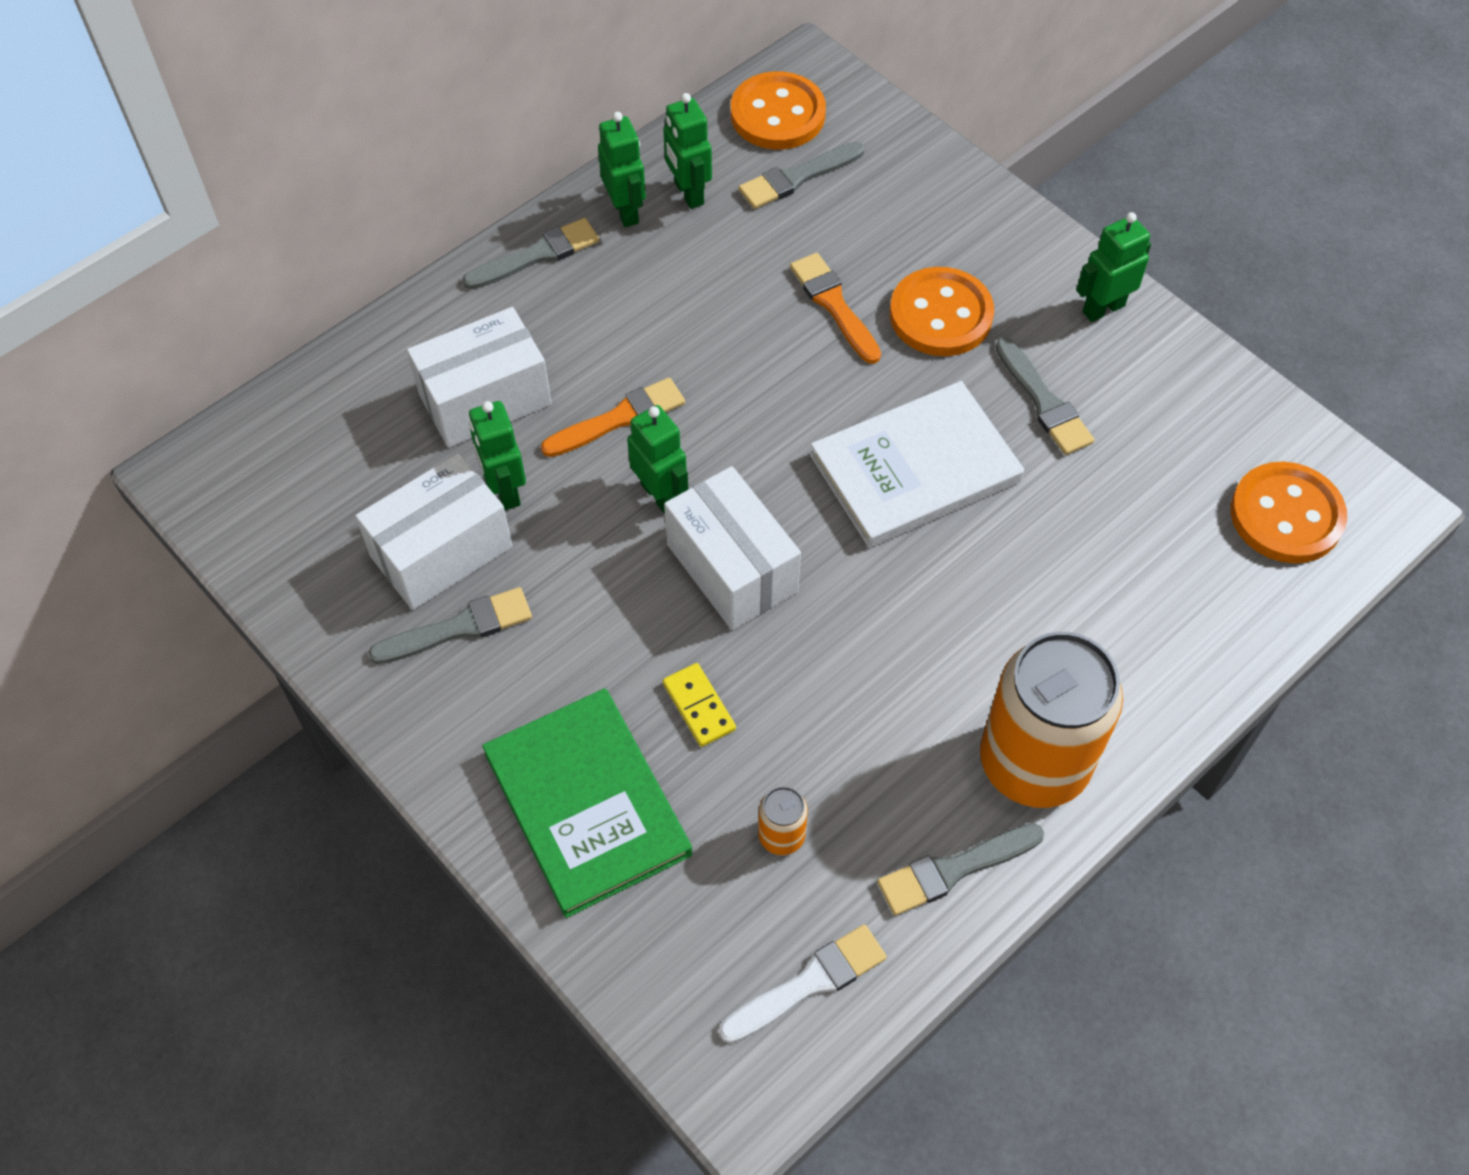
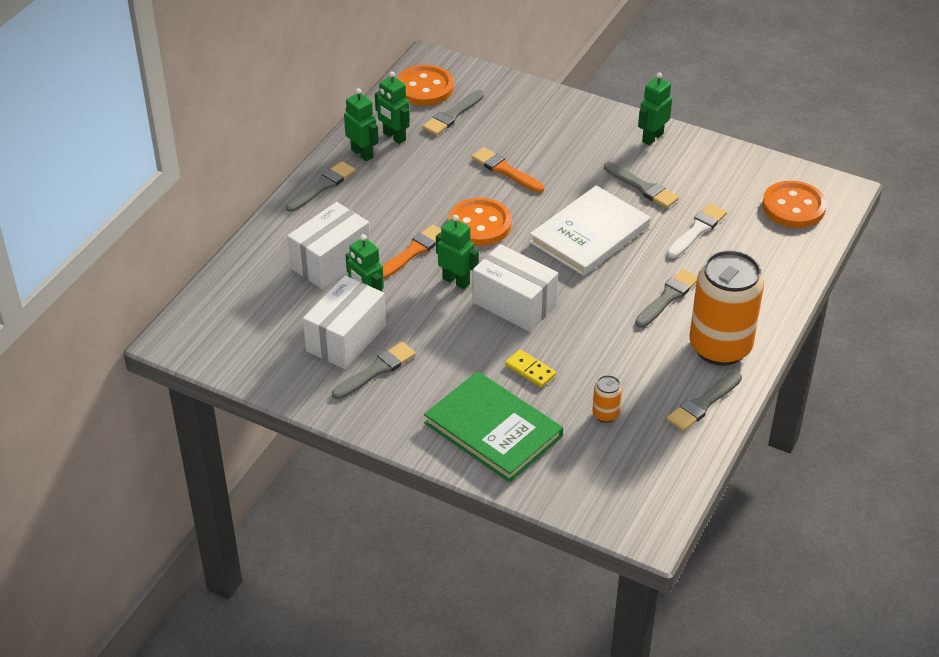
camera: 20 degrees left, 15 degrees down
(809, 983) = (654, 473): white brush -> white brush (697, 230)
(940, 315) = (566, 161): orange button -> orange button (479, 224)
(989, 634) = (668, 297): none -> grey brush

